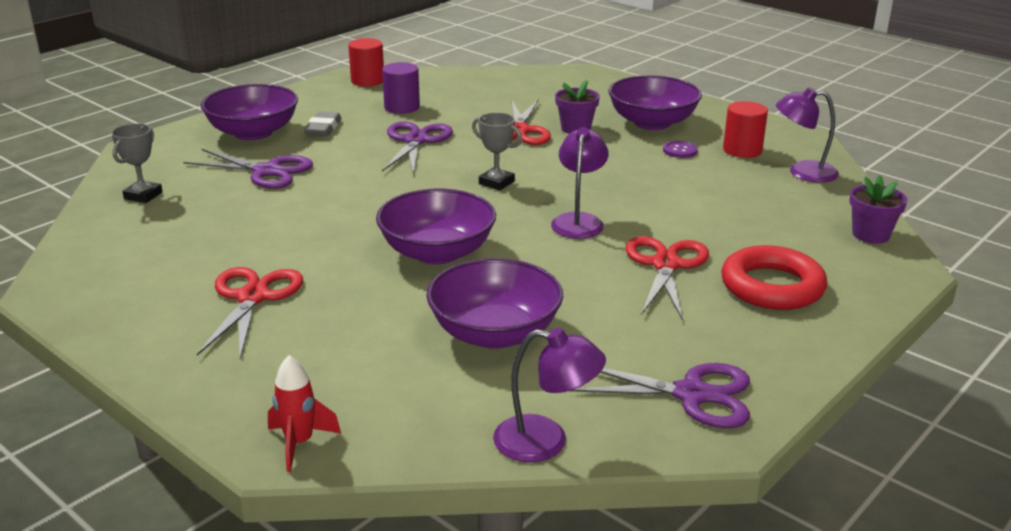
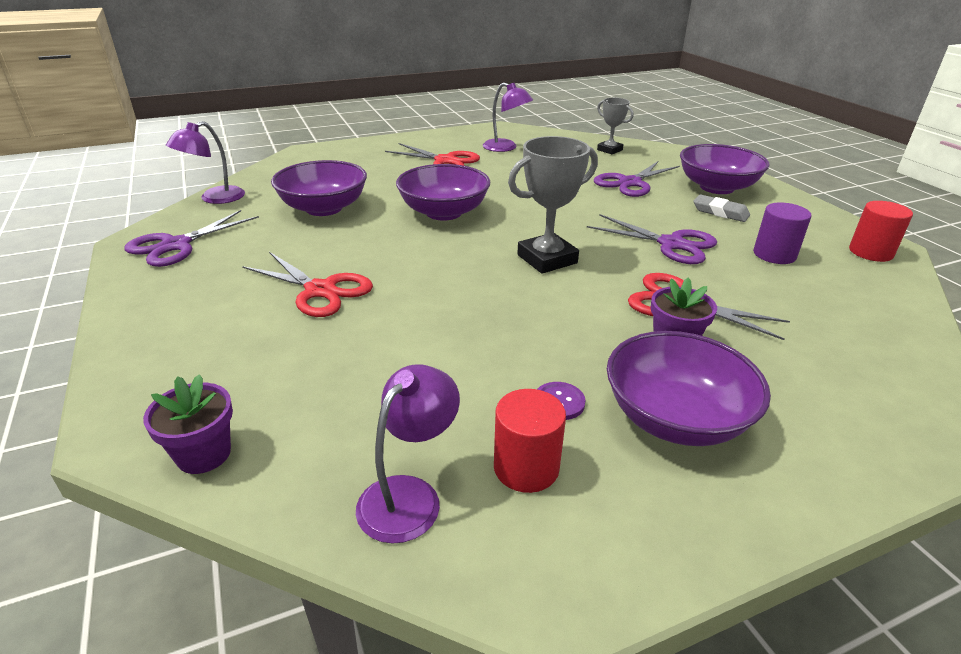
camera: 115 degrees right, 5 degrees up
(299, 443) = (303, 155): red rocket -> none
(496, 183) = (547, 259): grey trophy -> grey trophy, size x1.66
(578, 221) = (437, 276): purple lamp -> purple lamp (506, 148)
(772, 286) = (222, 328): red ring -> none

